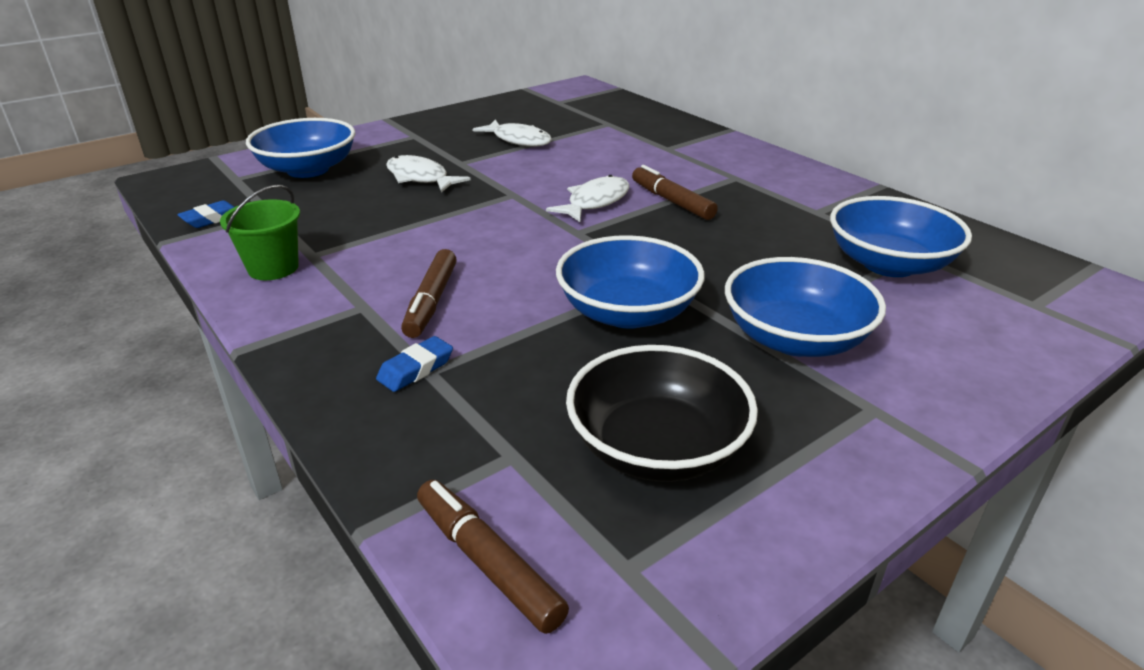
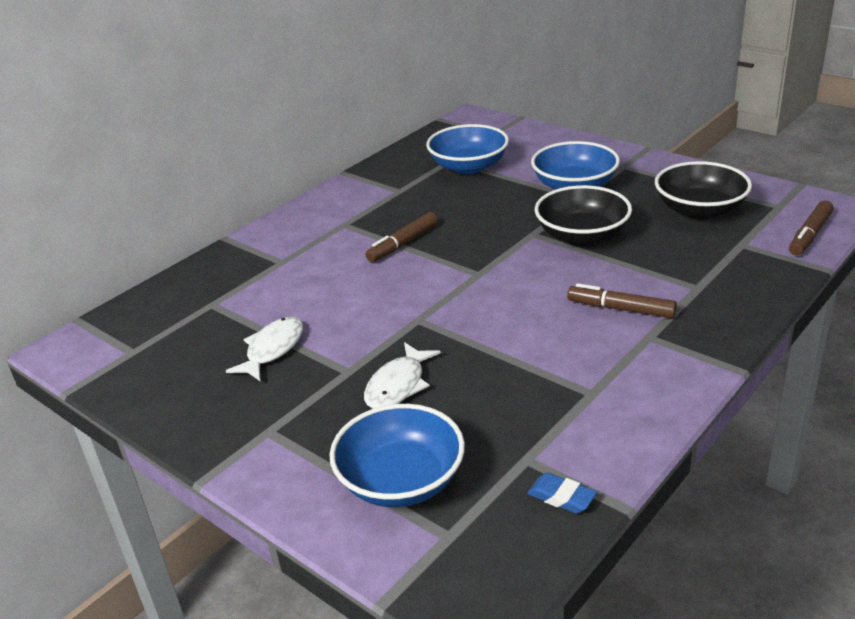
camera: 100 degrees left, 0 degrees up
(273, 268) = (627, 405): green bucket -> none
(416, 369) = (700, 292): blue eraser -> none
(431, 301) = (621, 309): brown marker -> brown marker turned 150 degrees counterclockwise
(595, 202) = (418, 276): white fish -> none
(627, 312) = (582, 236): blue bowl -> black bowl

